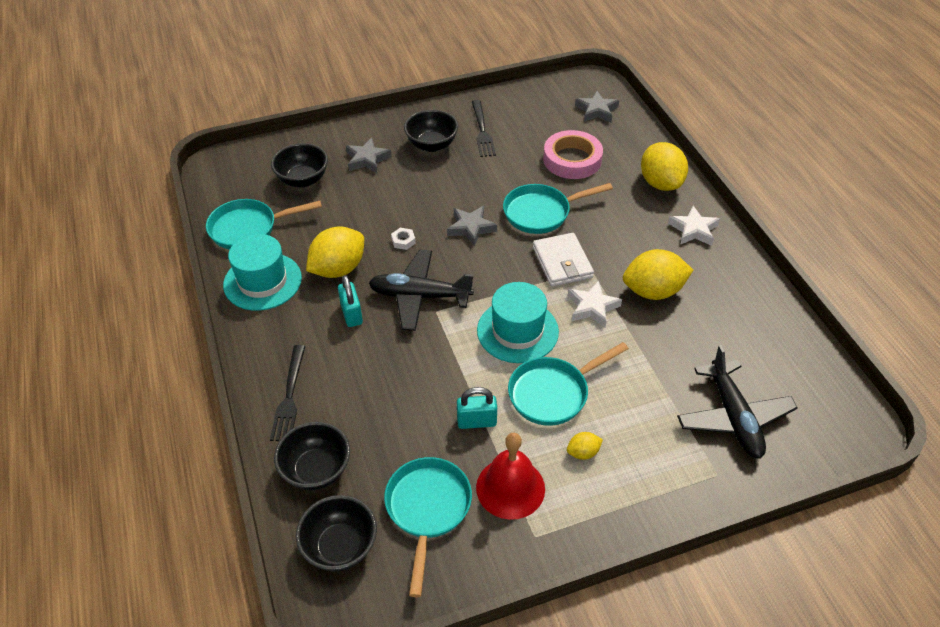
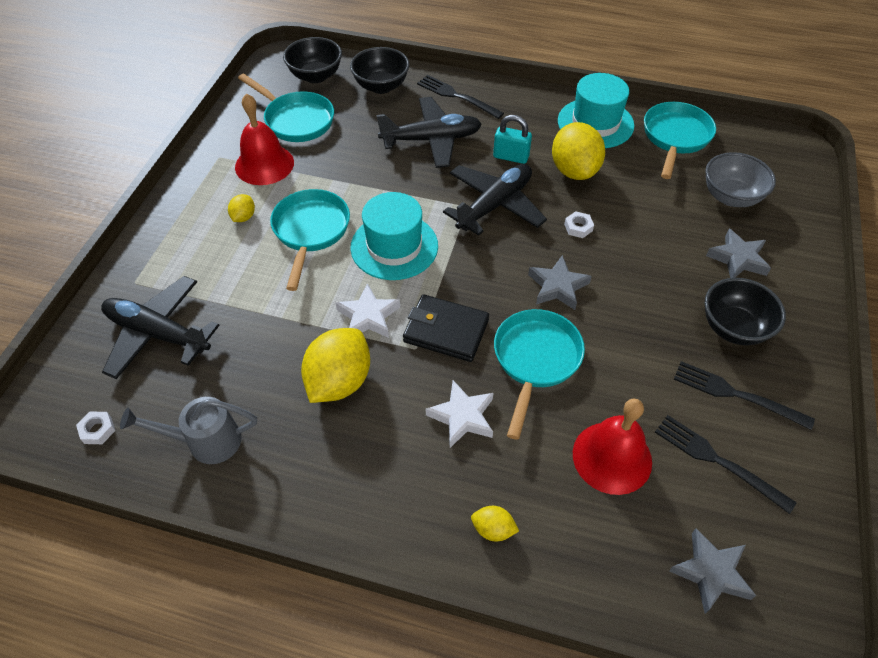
camera: 125 degrees right, 5 degrees up
(303, 180) = (730, 197): black bowl -> grey bowl
(371, 379) = (431, 140): none -> black plane
(476, 421) = (334, 175): turquoise padlock -> none
(533, 125) = (716, 460): none -> black fork
(562, 262) = (446, 331): white wallet -> black wallet
(572, 159) = (612, 457): pink tape -> red bell
(660, 183) = (493, 529): yellow lemon -> yellow lemon, size x0.47
(693, 230) = (384, 497): white star -> white star (462, 417)
(760, 327) = (206, 441): none -> grey watering can
(822, 389) = (98, 430): none -> white nut

